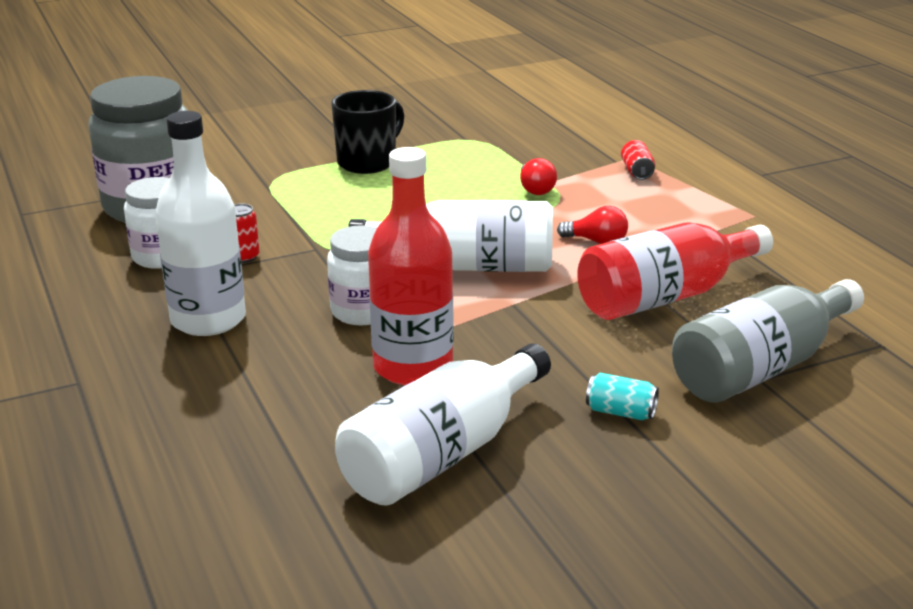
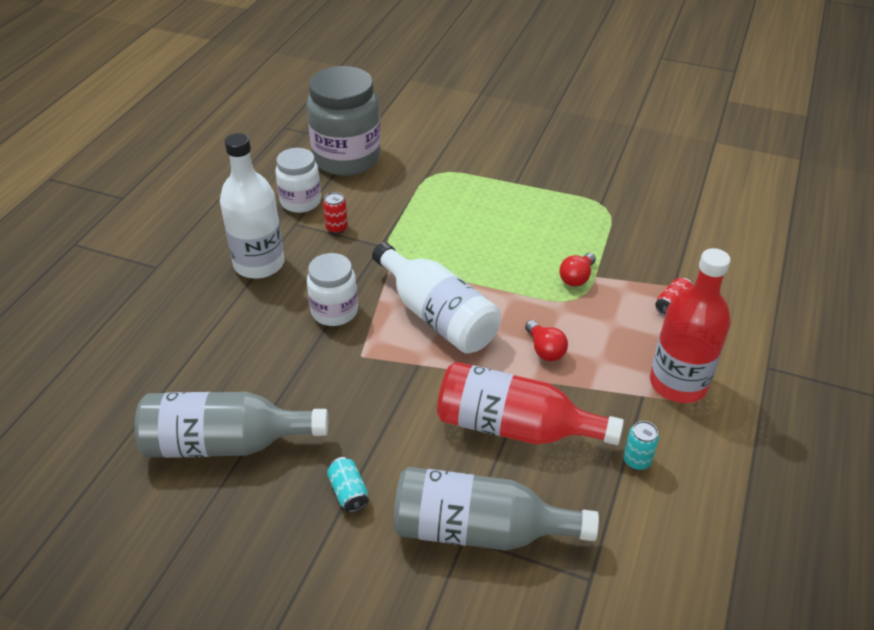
camera: 45 degrees right, 15 degrees up
(368, 162) = (509, 190): black mug -> none
(413, 367) = (299, 371): red bottle -> red bottle (678, 383)
(442, 454) = (225, 443): white bottle -> grey bottle
(782, 266) = (637, 461): none -> turquoise can

